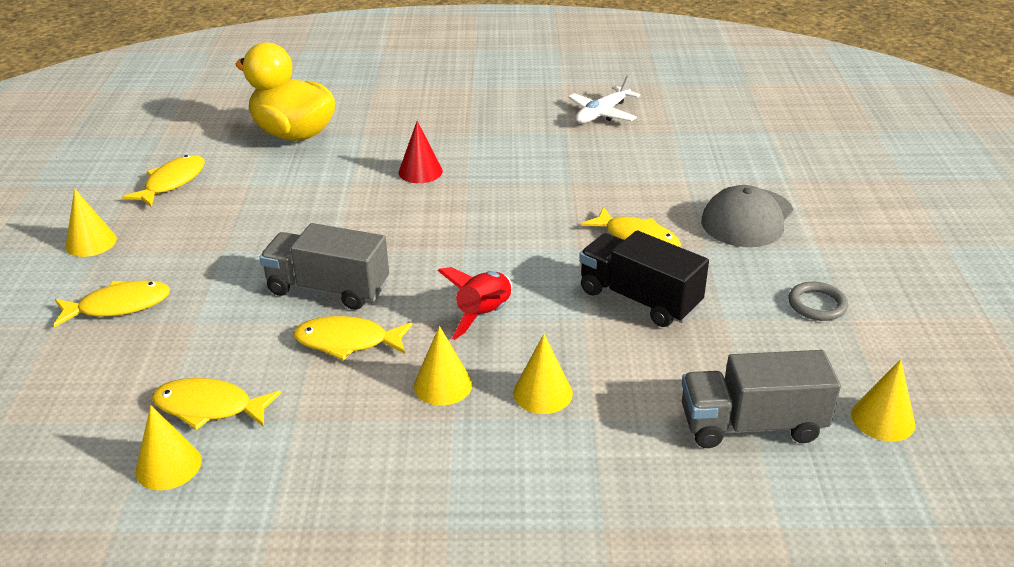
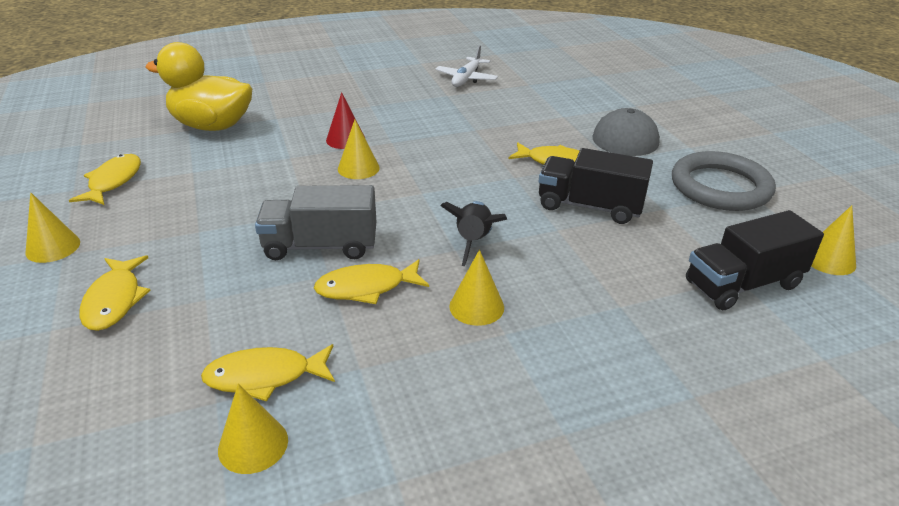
camera: 20 degrees left, 0 degrees up
(119, 306) = (114, 300): yellow fish -> yellow fish turned 120 degrees clockwise
(484, 315) = (473, 242): red rocket -> black rocket
(542, 393) = (565, 295): yellow cone -> yellow cone (358, 168)
(751, 425) = (743, 284): grey truck -> black truck
(817, 304) = (720, 187): grey ring -> grey ring, size x2.12

